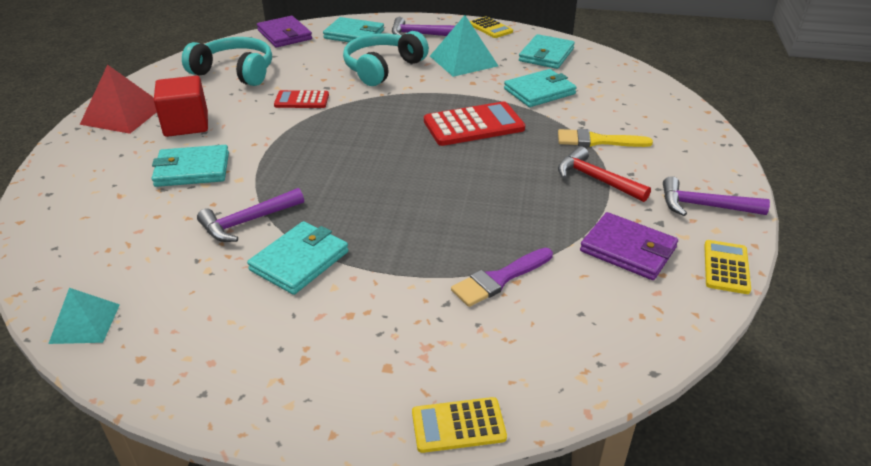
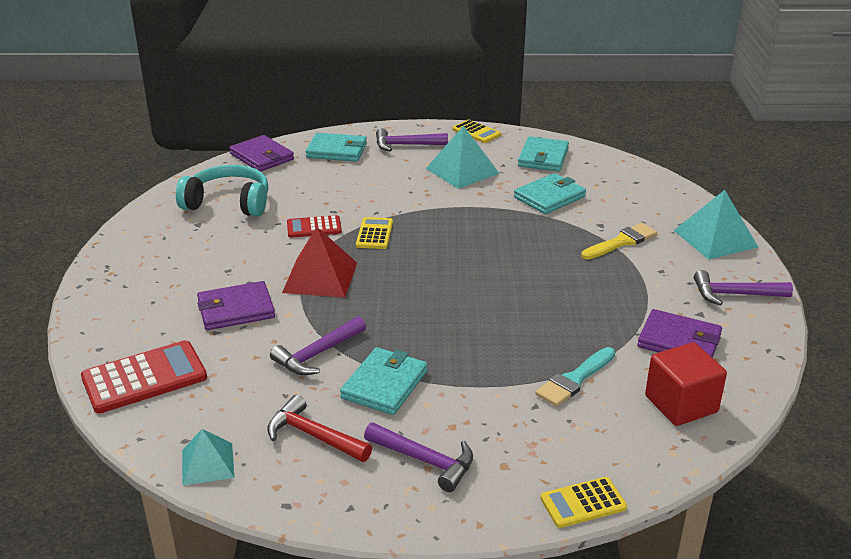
camera: 10 degrees left, 5 degrees down
(123, 114) = (131, 260): red pyramid -> red pyramid (320, 277)
(186, 124) = (205, 264): red cube -> red cube (681, 404)
(192, 169) = (236, 309): turquoise wallet -> purple wallet
(305, 350) = (425, 461): none -> purple hammer
(382, 68) = (382, 185): turquoise headphones -> none
(473, 125) = (498, 237): red calculator -> red calculator (144, 378)
(499, 279) = (574, 379): purple brush -> turquoise brush
(595, 179) = (631, 279): red hammer -> red hammer (313, 435)
(598, 141) = (621, 242): yellow brush -> yellow brush turned 150 degrees clockwise
(698, 146) = (715, 238): none -> turquoise pyramid
(726, 267) = (767, 347): yellow calculator -> yellow calculator (374, 234)

